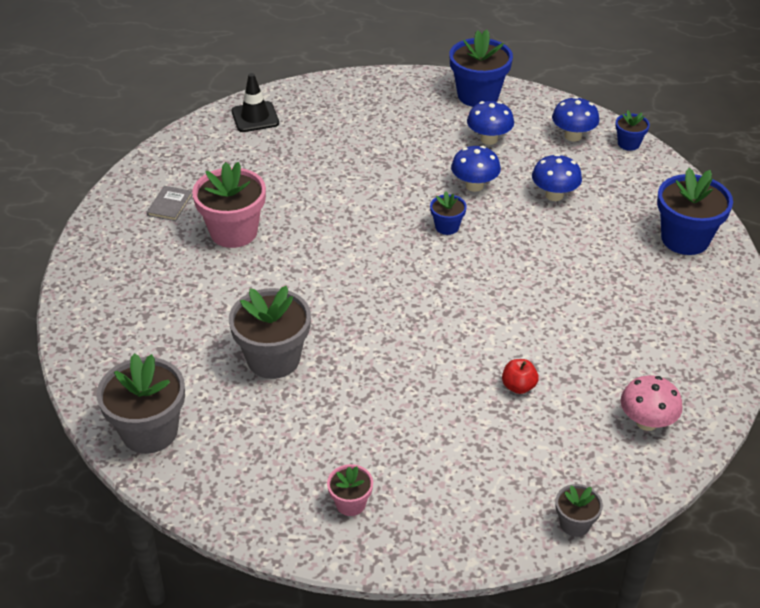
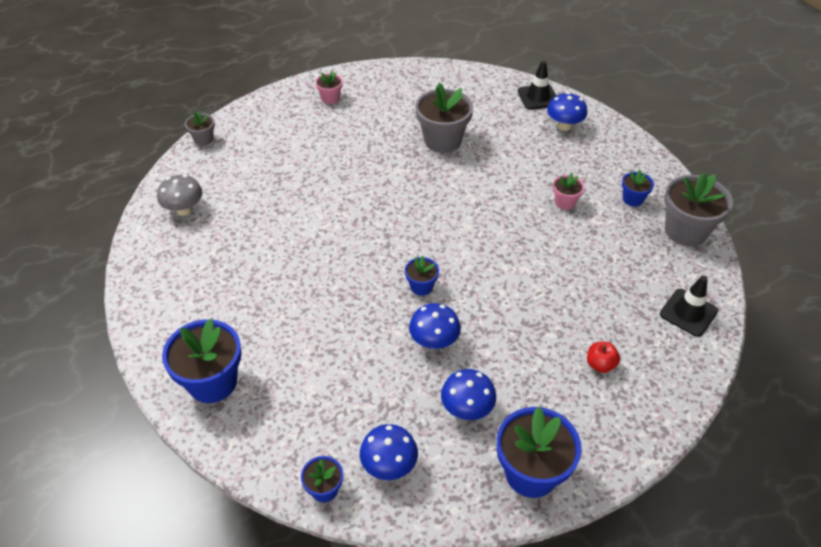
camera: 145 degrees right, 5 degrees up
(96, 357) = (538, 97): none -> black traffic cone
(149, 431) = (464, 82): grey flower pot -> grey flower pot (685, 231)
(170, 205) = (633, 199): grey book -> blue flower pot
(234, 232) = (565, 202): pink flower pot -> pink flower pot, size x0.51
(518, 386) = (280, 193): red apple -> red apple (600, 364)
(554, 195) = (357, 370): blue mushroom -> blue mushroom (564, 126)
(646, 422) = (184, 209): pink mushroom -> grey mushroom

